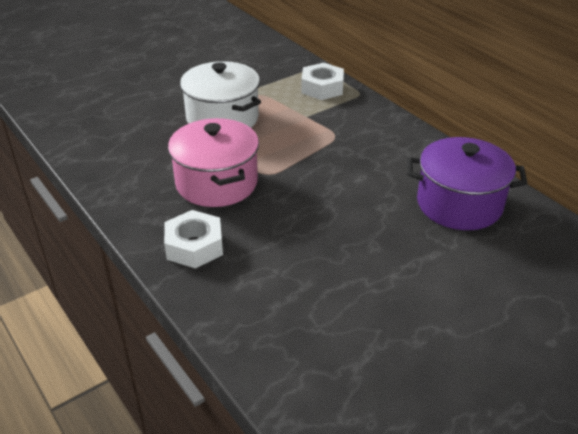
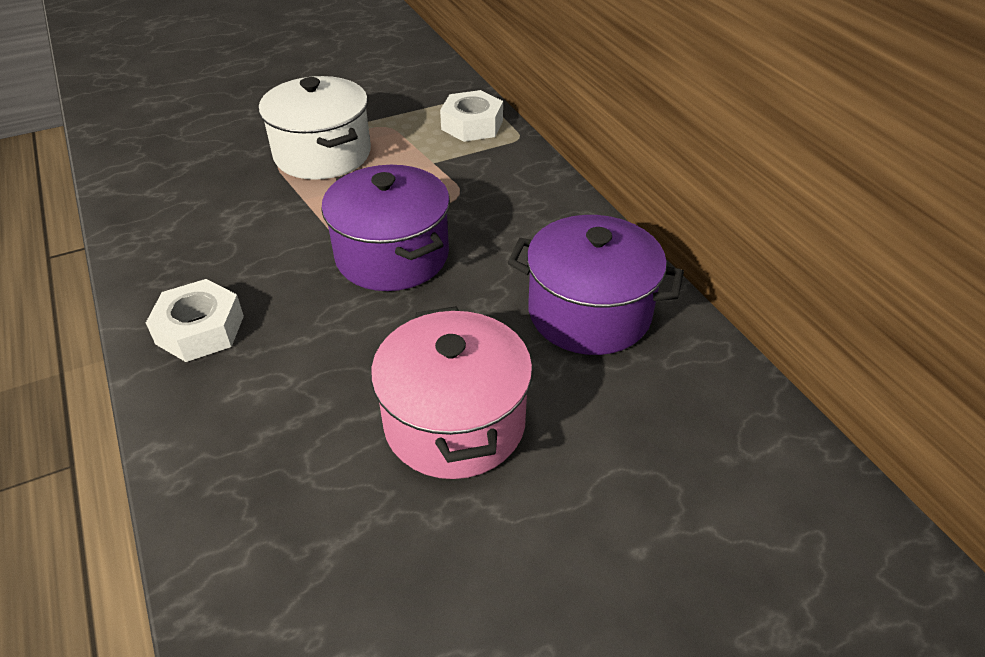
camera: 10 degrees right, 5 degrees up
(216, 183) = (272, 243): pink pot -> pink pot (454, 422)
(307, 182) = (392, 255): none -> purple pot

